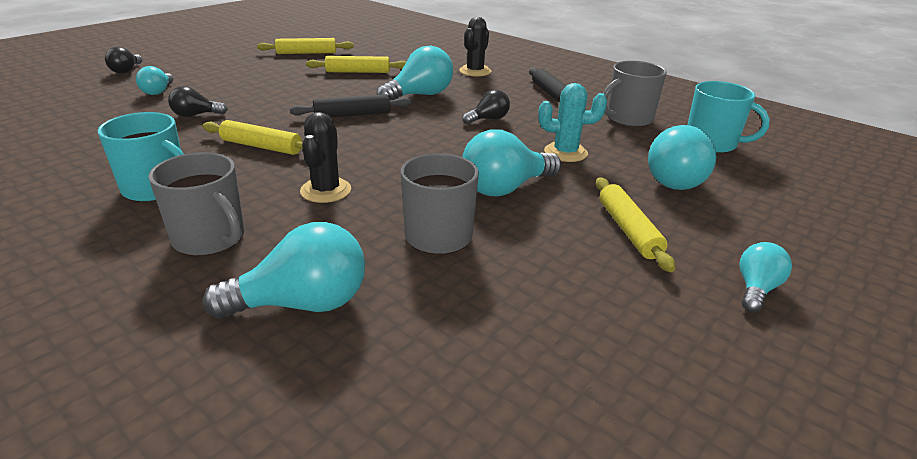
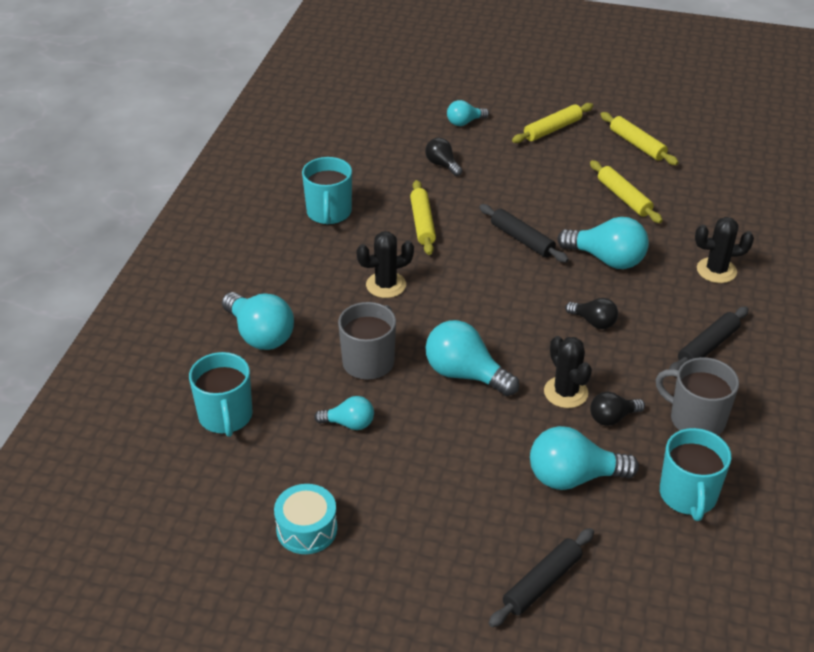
camera: 65 degrees right, 10 degrees up
(126, 71) = (486, 83): black light bulb -> black light bulb (612, 418)
(210, 239) = (293, 267): grey mug -> none
(441, 391) = (225, 416): none -> turquoise mug
(565, 152) = (565, 392): turquoise cactus -> black cactus
(628, 230) = (453, 461): yellow rolling pin -> yellow rolling pin (552, 129)
(712, 373) = (307, 529): none -> turquoise drum
(756, 289) = (418, 546): turquoise light bulb -> turquoise light bulb (349, 423)
(813, 232) = (542, 583): none -> black rolling pin

